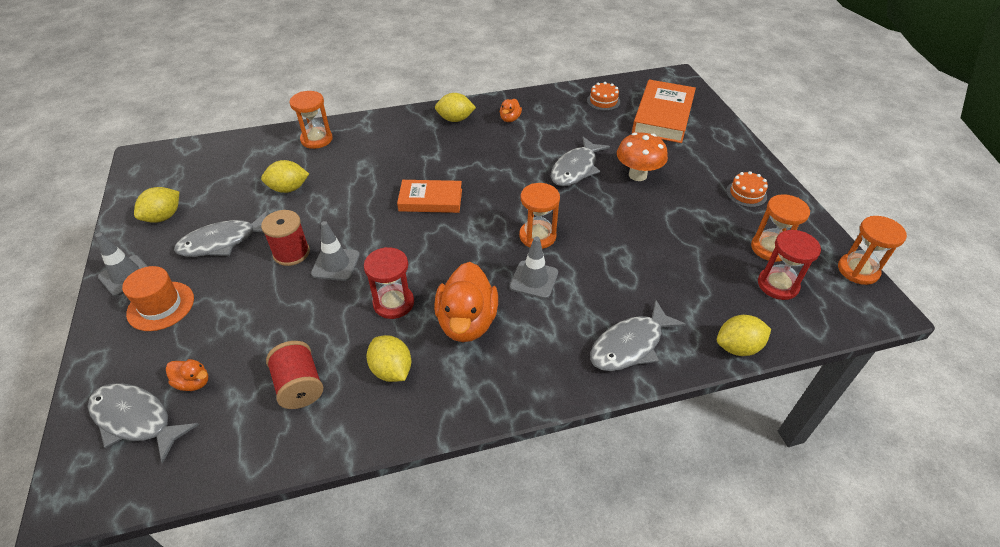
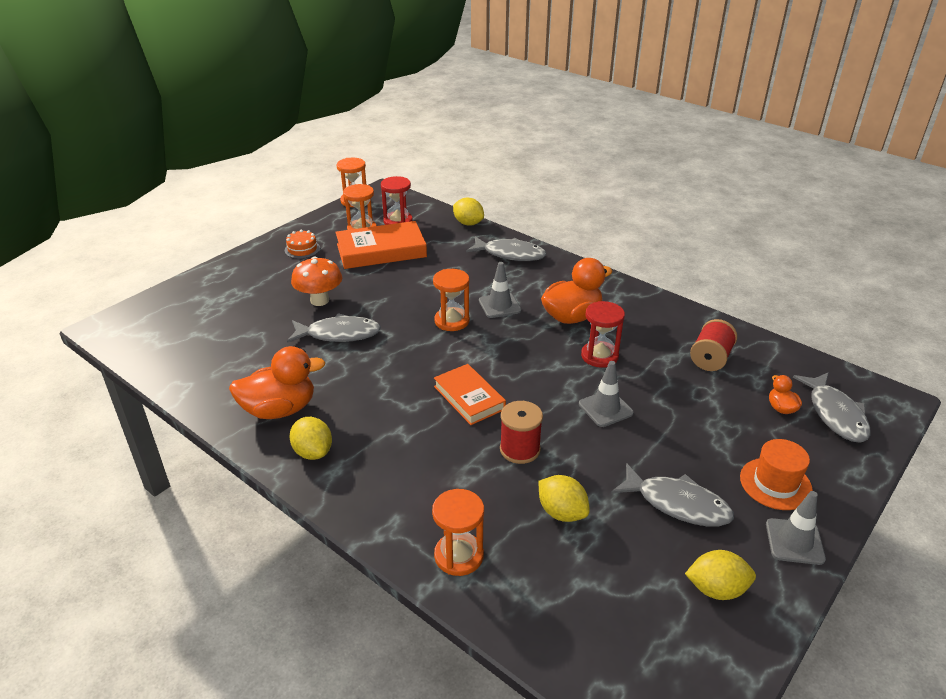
camera: 125 degrees left, 10 degrees down
(291, 253) = (628, 444): red spool -> red spool (520, 449)
(391, 370) = (646, 328): yellow lemon -> none
(510, 119) = (280, 409): orange duck -> orange duck, size x2.10
(603, 101) = (192, 359): orange cake -> none
(663, 116) = (201, 314): orange book -> orange book (381, 250)

